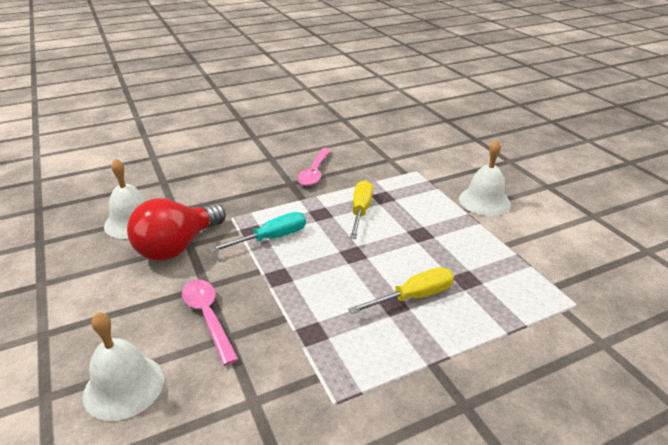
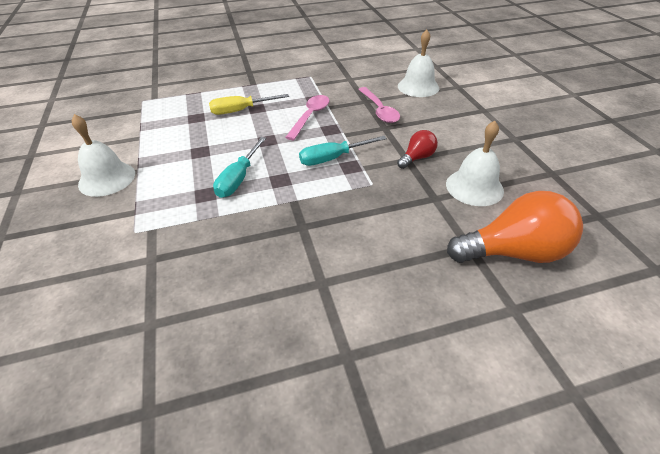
camera: 170 degrees left, 10 degrees up
(132, 181) = (513, 252): none -> orange light bulb
(177, 246) = (417, 158): red light bulb -> red light bulb, size x0.51
(314, 172) = (266, 242): pink spoon -> pink spoon (310, 116)
(360, 211) = (239, 178): yellow screwdriver -> turquoise screwdriver

